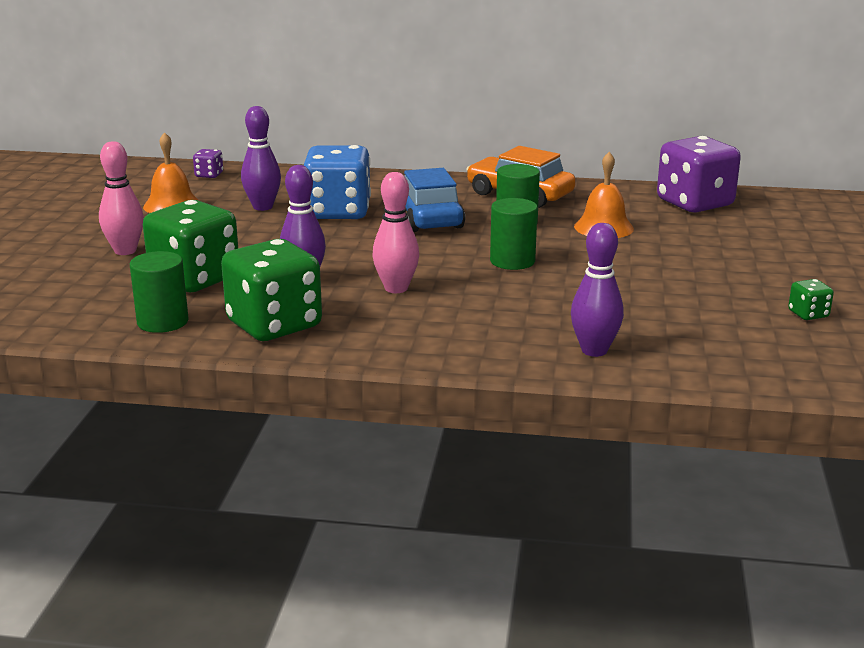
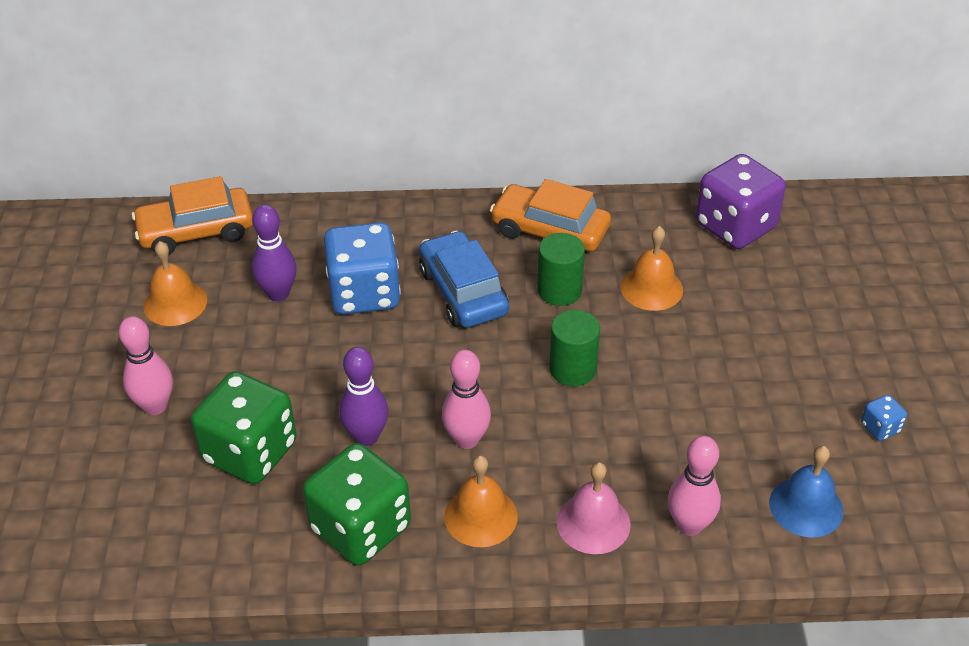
camera: 10 degrees left, 20 degrees up
(162, 322) = (243, 540): green cylinder -> none
(209, 175) = (196, 232): purple dice -> orange car
(390, 328) = (481, 516): none -> orange bell
(498, 341) = (593, 523): none -> pink bell
(594, 350) = (689, 525): purple bowling pin -> pink bowling pin
(718, 350) = (806, 506): none -> blue bell
(808, 314) = (880, 428): green dice -> blue dice

